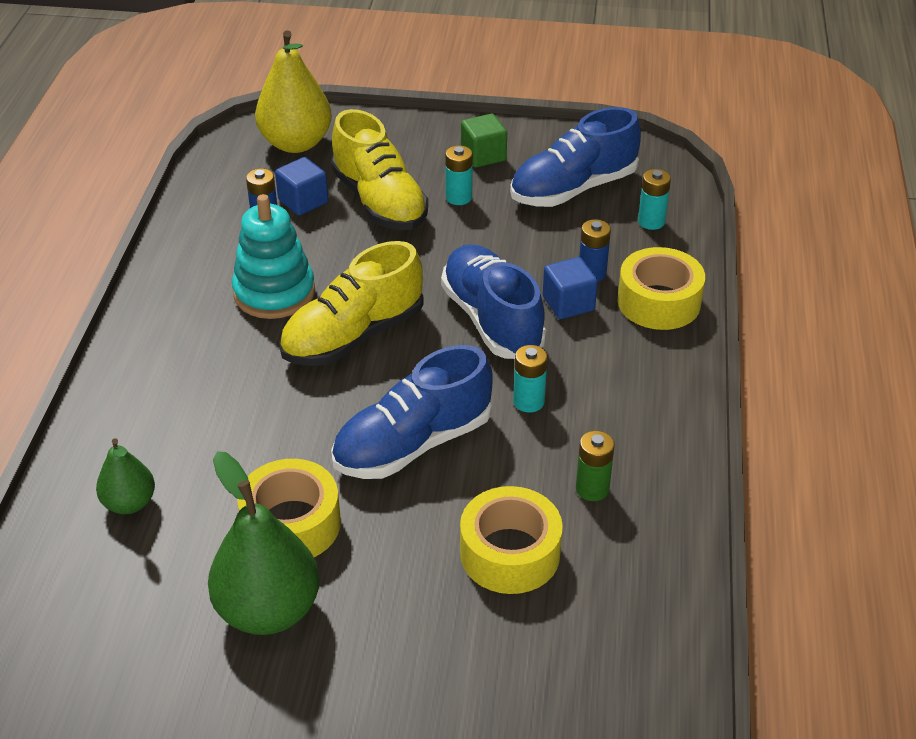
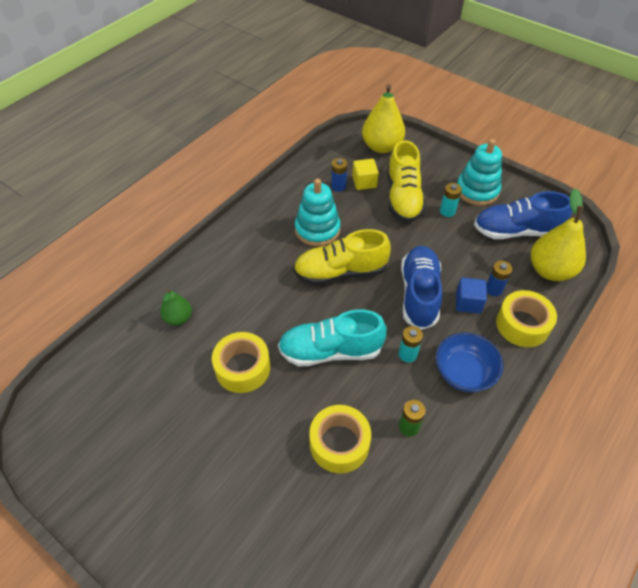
camera: 30 degrees right, 10 degrees up
(268, 610) = (201, 412): green pear -> none
(303, 201) = (364, 182): blue cube -> yellow cube
(413, 444) = (330, 351): blue shoe -> turquoise shoe
(483, 155) = (477, 191): green cube -> turquoise stacking toy
(621, 391) = (464, 372): none -> blue bowl
(651, 221) = (550, 270): turquoise battery -> yellow pear

